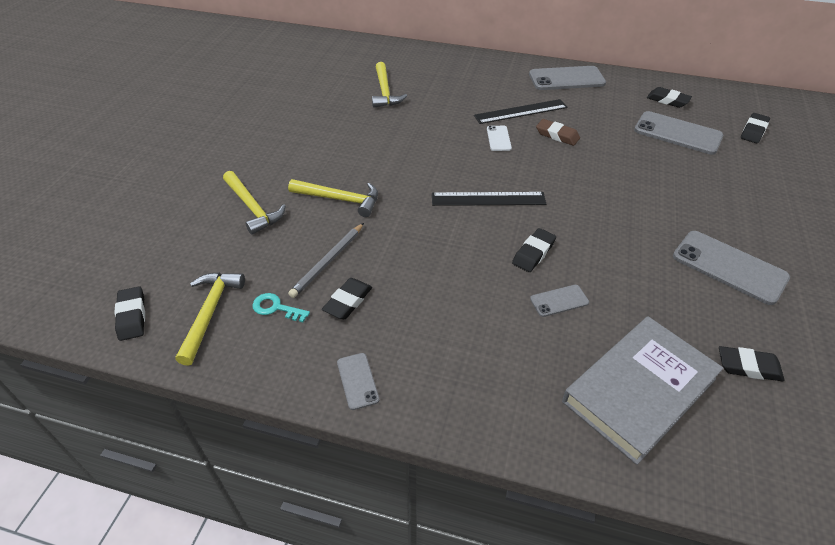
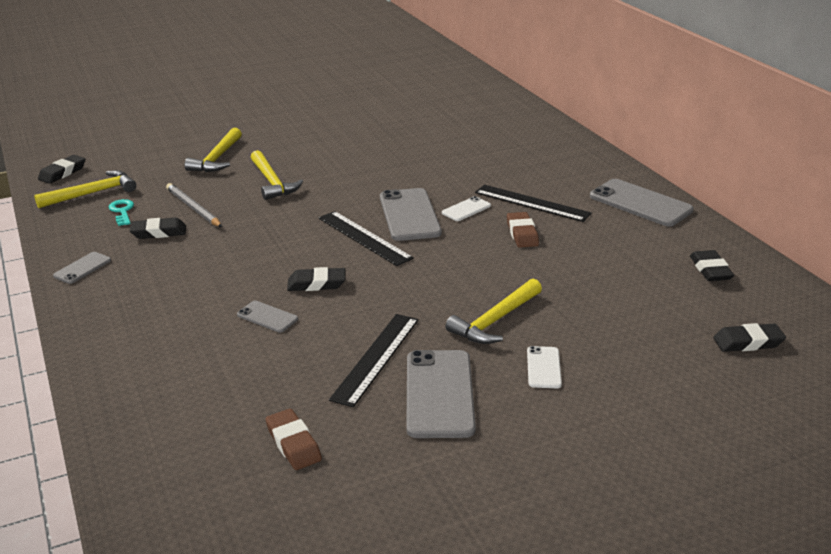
camera: 50 degrees right, 15 degrees down
(328, 261) = (193, 208): grey pencil -> grey pencil turned 60 degrees clockwise
(384, 92) = (451, 137): yellow hammer -> yellow hammer (495, 320)
(639, 390) = (197, 391): grey book -> none
(663, 273) = (376, 358): none -> black ruler
(677, 133) = (649, 296): grey phone -> grey phone (409, 215)
(728, 210) = (544, 367): none -> white phone
(748, 367) = (293, 444): black eraser -> brown eraser

